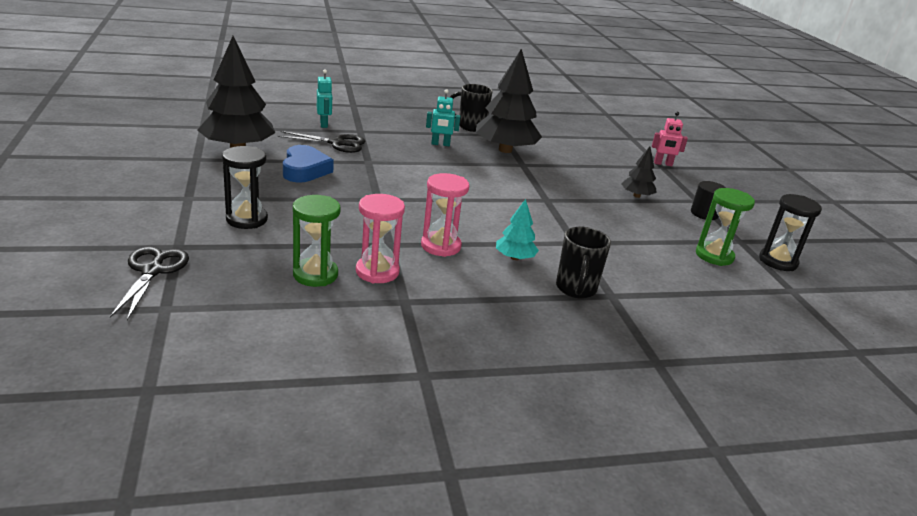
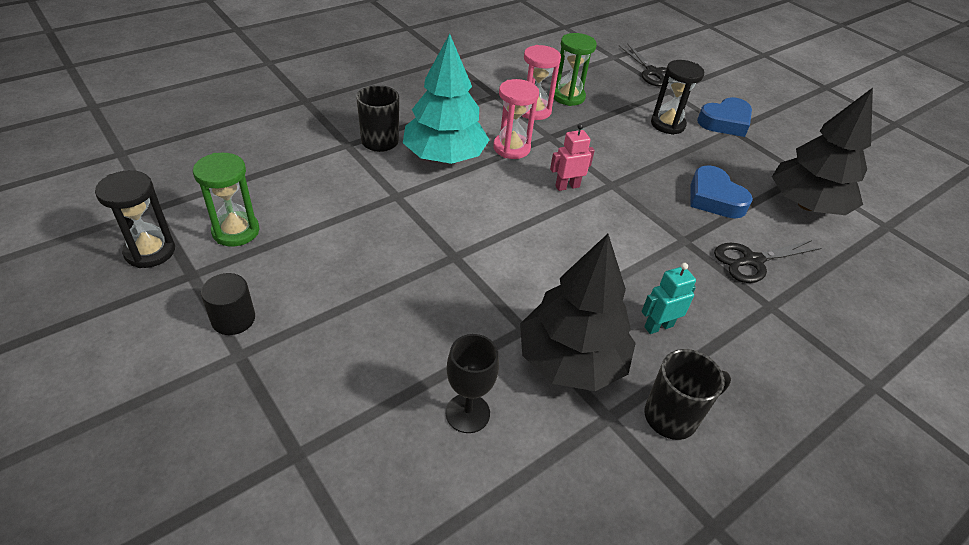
camera: 155 degrees right, 15 degrees up
(180, 204) = (725, 122): none -> blue heart
(324, 124) = (820, 299): turquoise robot -> none
(515, 257) = (444, 157): turquoise tree -> turquoise tree, size x2.05
(573, 153) = (467, 413): none -> black goblet
(636, 196) = (339, 321): black tree -> none
(663, 164) = (295, 468): pink robot -> pink robot (567, 186)

